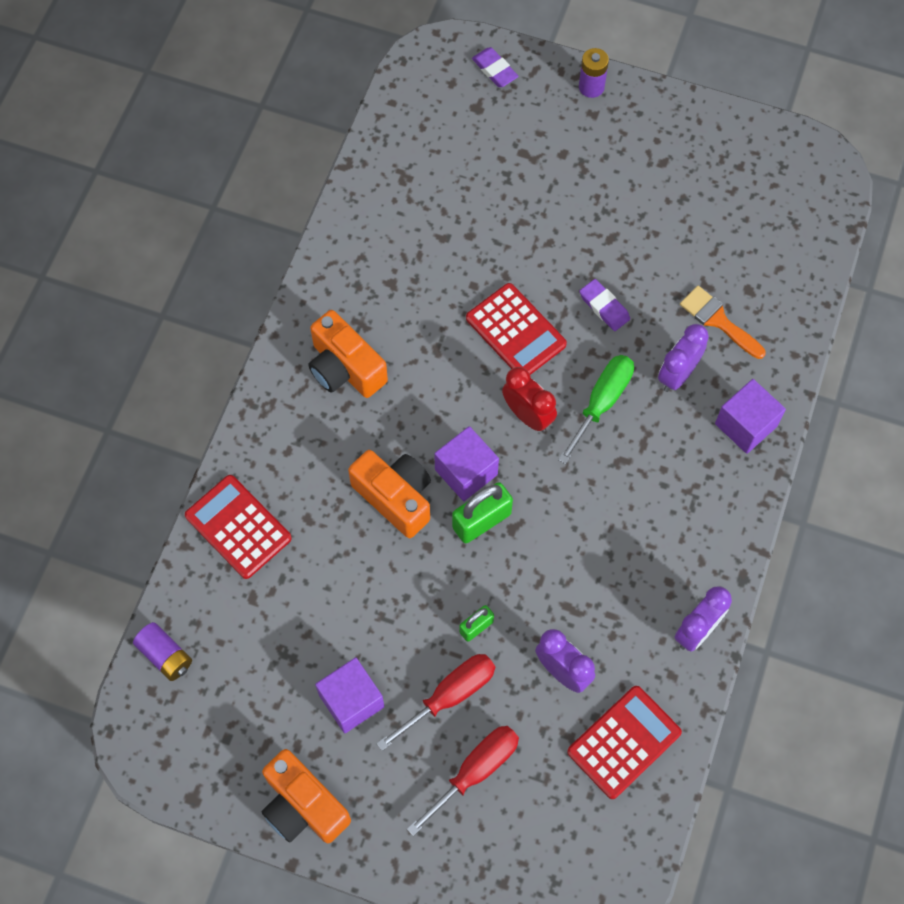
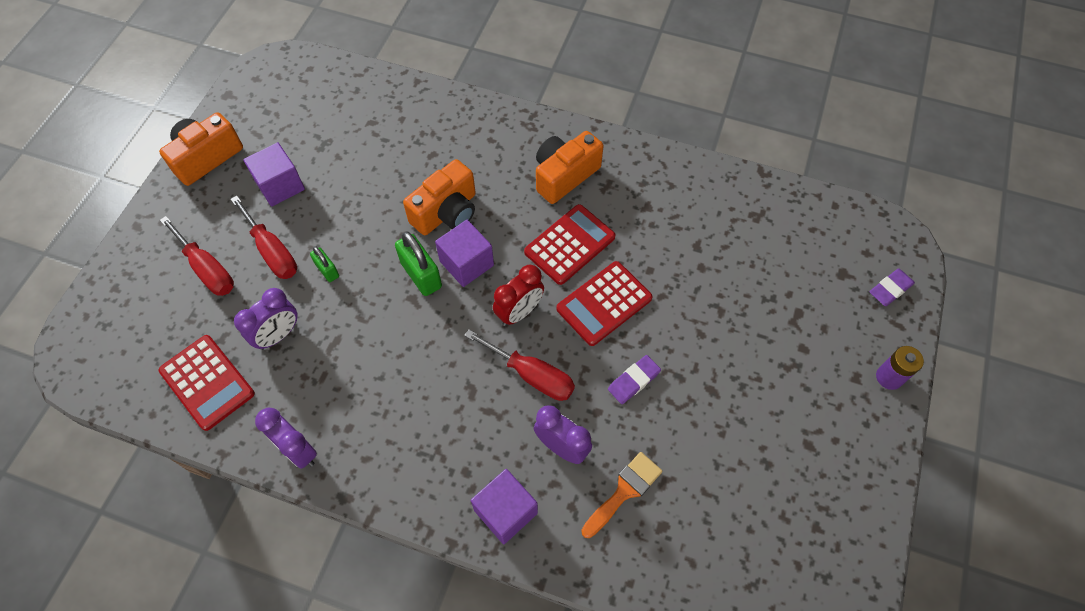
camera: 90 degrees right, 5 degrees down
(165, 655) = (334, 74): purple battery -> none
(238, 527) = (429, 111): red calculator -> red calculator (570, 245)
(602, 402) = (532, 375): green screwdriver -> red screwdriver

